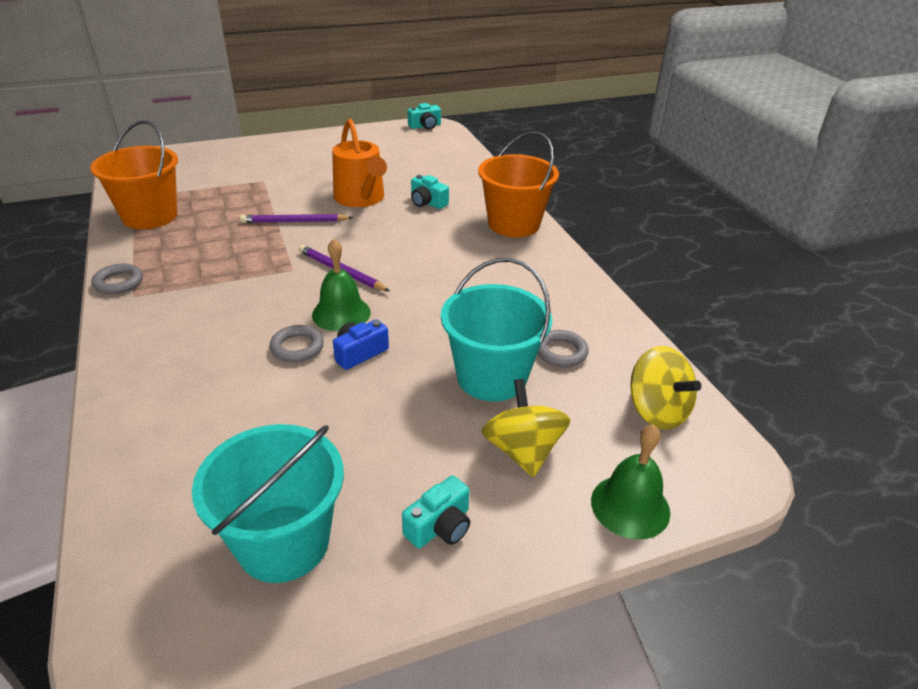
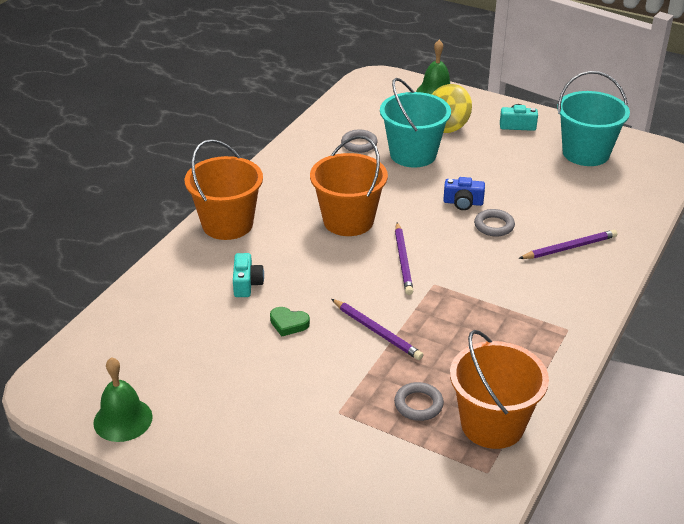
camera: 130 degrees left, 0 degrees up
(118, 282) = (572, 349): grey ring -> grey ring (418, 404)
(190, 370) = (569, 248): none -> purple pencil
(341, 313) = (443, 231): green bell -> green bell (123, 419)
(361, 198) = (288, 324): orange watering can -> green heart
(425, 126) = (54, 396): turquoise camera -> none
(435, 275) = (348, 221): none -> orange bucket
(657, 411) = (365, 104): yellow spinning top -> none

